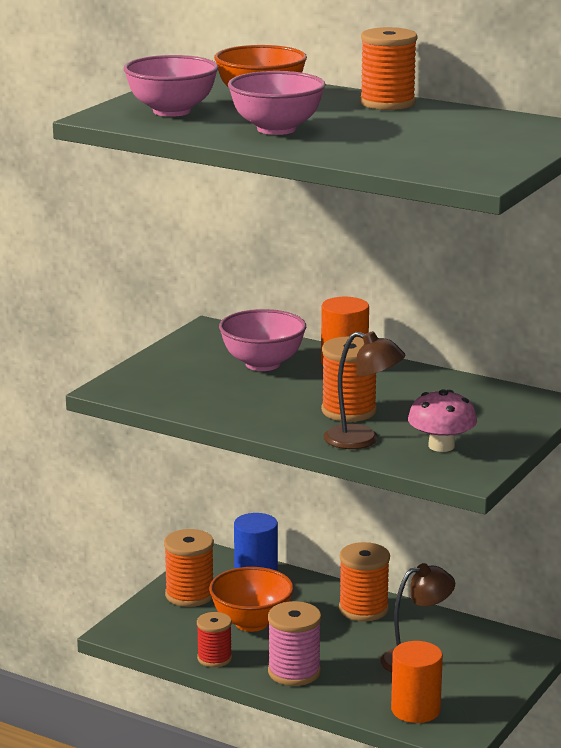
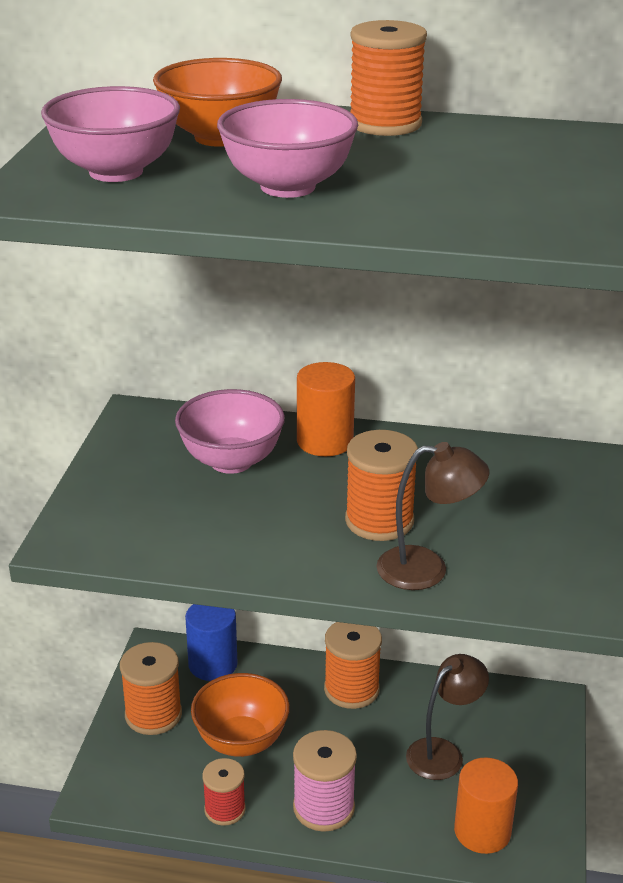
camera: 20 degrees left, 10 degrees up
(441, 446) = (523, 559): pink mushroom -> none

